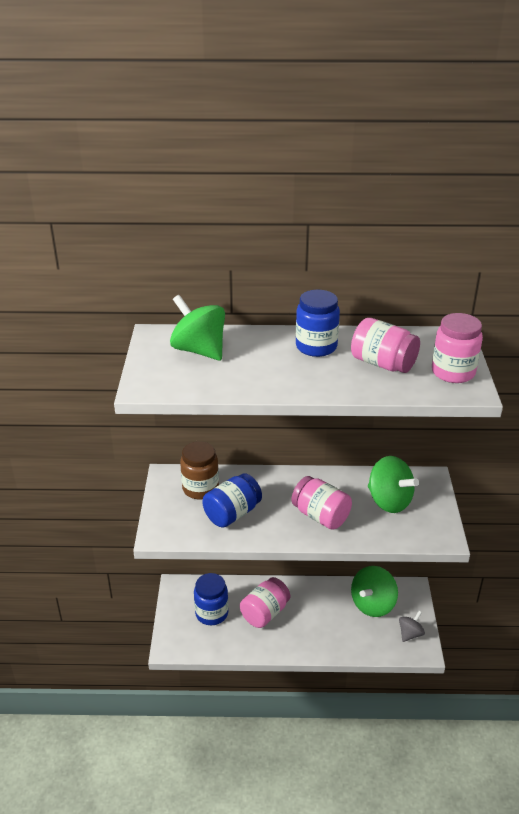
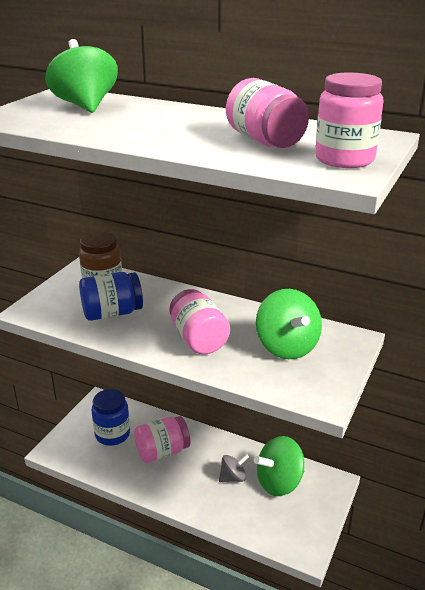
camera: 25 degrees right, 5 degrees down
(316, 347) = (207, 120): blue jar -> none
(410, 634) = (302, 527): grey spinning top -> grey spinning top (233, 477)

